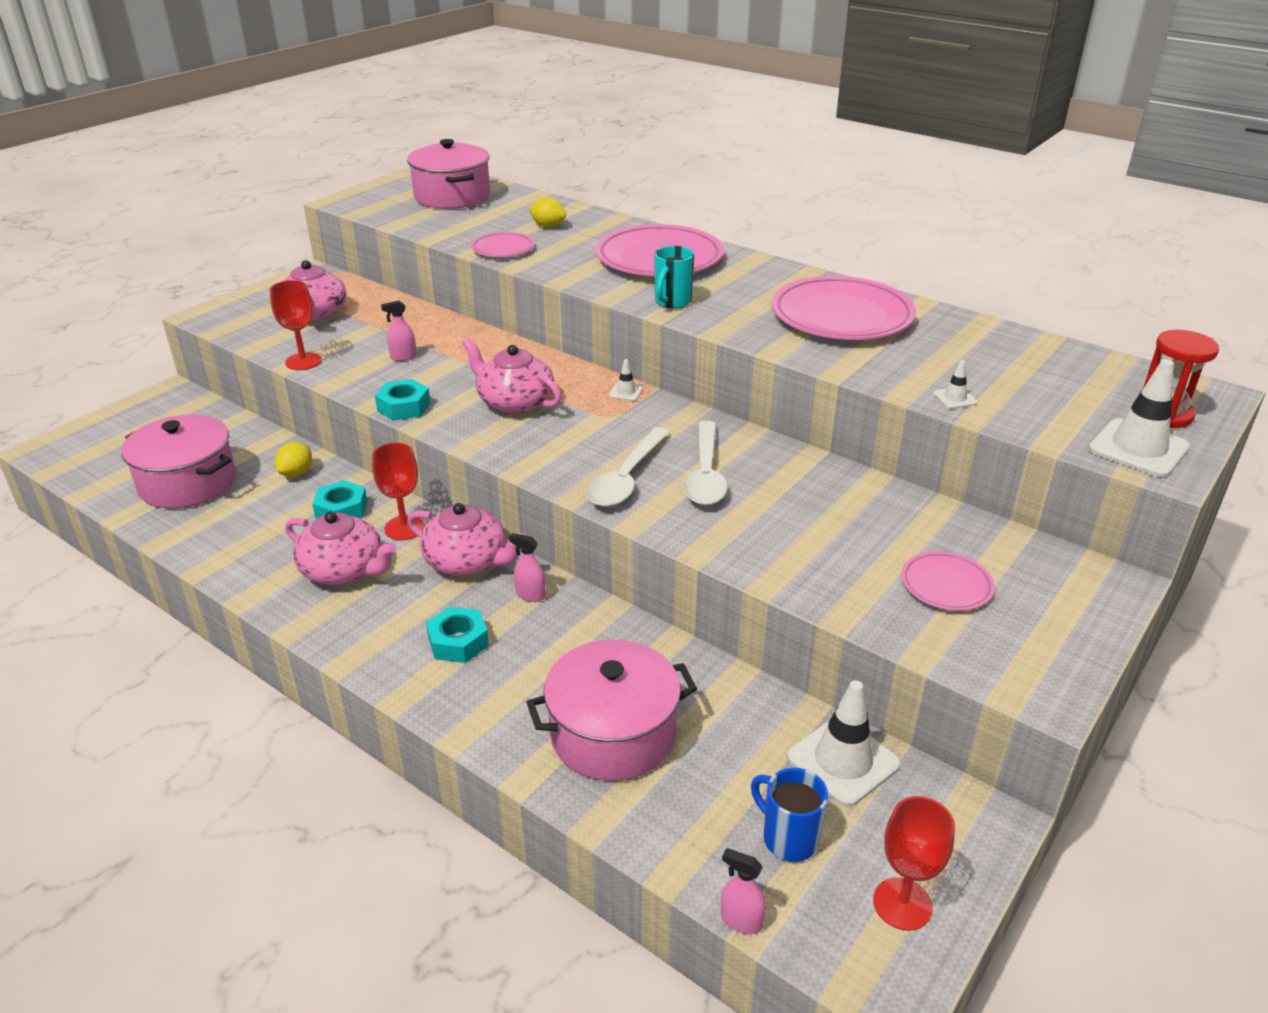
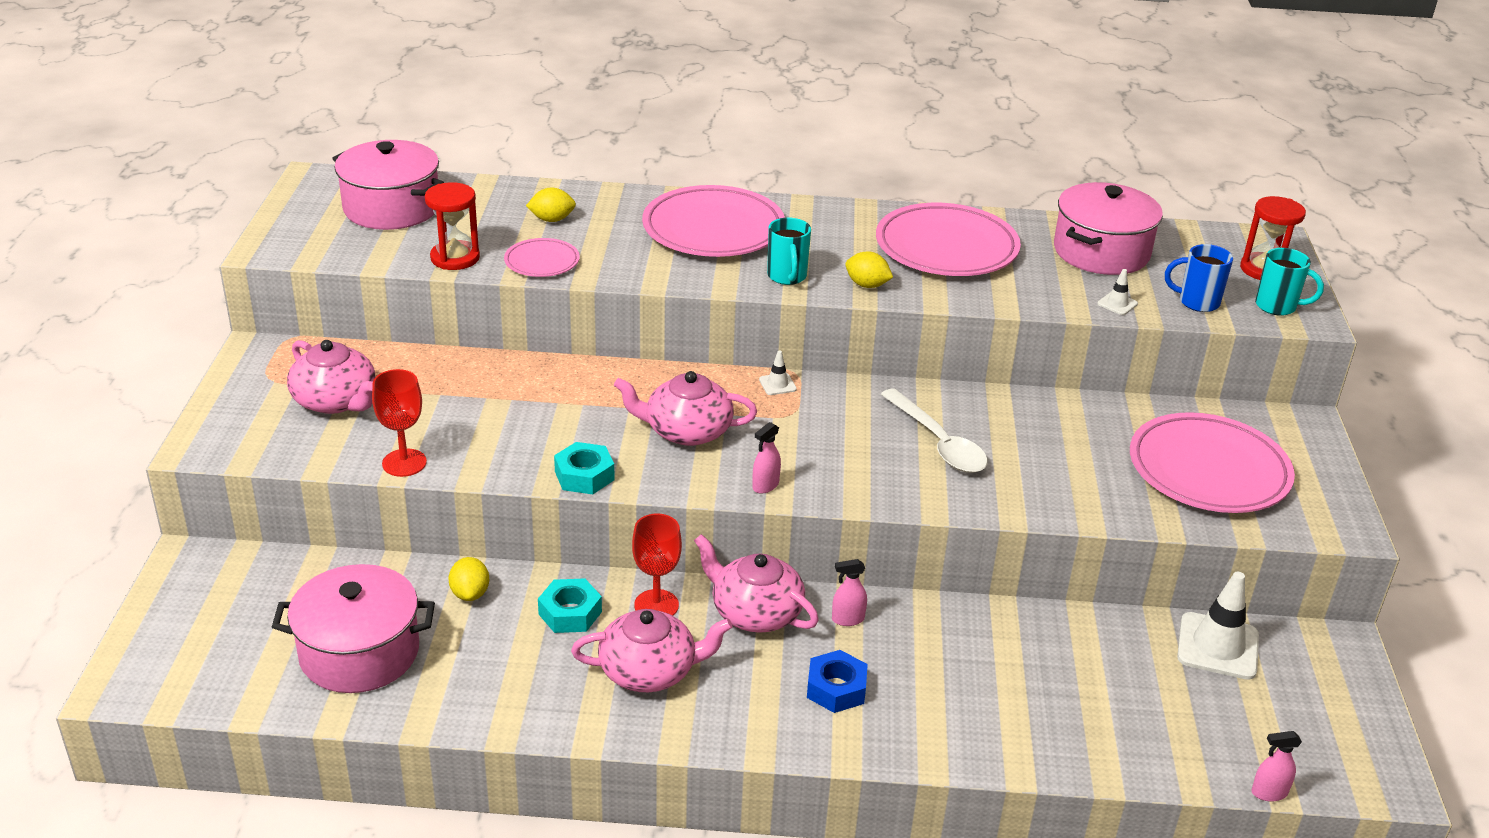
camera: 35 degrees left, 0 degrees up
(403, 357) = (509, 420): pink spray bottle -> pink spray bottle (765, 486)
(449, 233) = (455, 258): none -> red hourglass
(458, 642) = (836, 688): turquoise nut -> blue nut
(467, 561) = (755, 612): pink teapot -> pink teapot turned 135 degrees counterclockwise
(612, 734) = (1044, 705): pink pot -> pink pot (1101, 252)
(627, 478) = (879, 471): white spoon -> none
(731, 324) = (867, 285): none -> yellow lemon
(788, 838) = (1239, 721): blue mug -> blue mug (1197, 302)
(902, 904) = (1347, 728): red goblet -> none
(946, 585) = (1208, 470): pink plate -> pink plate, size x1.99
(1138, 448) = (1277, 306): white traffic cone -> turquoise mug

